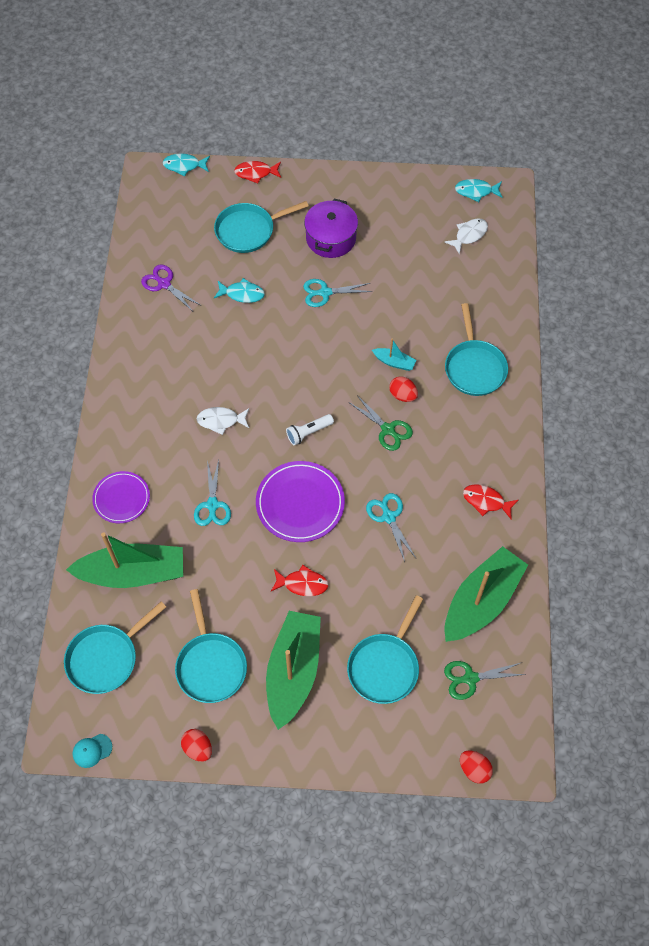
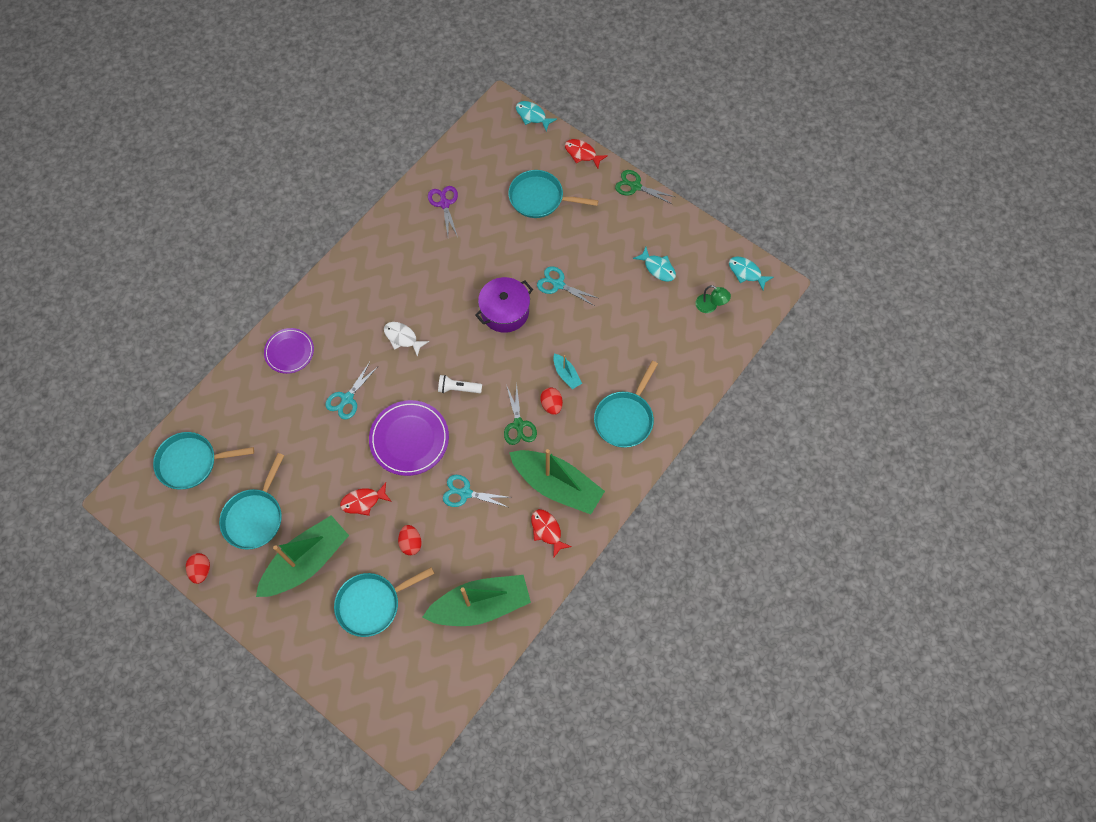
camera: 35 degrees right, 5 degrees up
(92, 750) = (134, 522): turquoise cap -> none
(133, 573) = (255, 412): green boat -> green boat (557, 485)
(242, 294) = (495, 247): turquoise fish -> turquoise fish (658, 268)
(302, 584) = (363, 501): red fish -> red fish turned 120 degrees clockwise
(331, 238) = (598, 242): purple pot -> purple pot (505, 311)
(388, 516) = (465, 493): turquoise scissors -> turquoise scissors turned 90 degrees counterclockwise
(469, 235) = (710, 306): white fish -> green lamp
(470, 678) = (425, 657): green scissors -> green scissors (635, 186)
(474, 769) = (373, 725): red egg -> red egg (411, 543)

